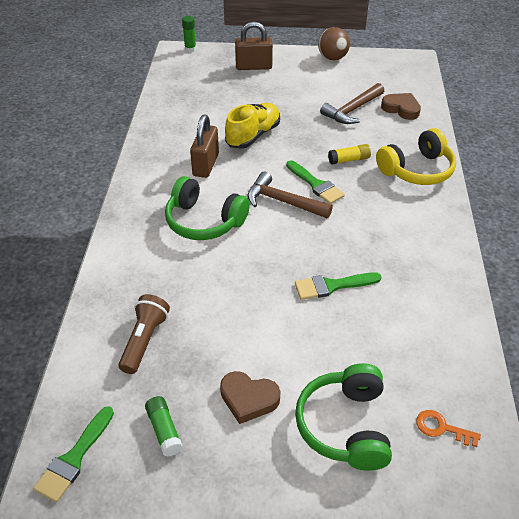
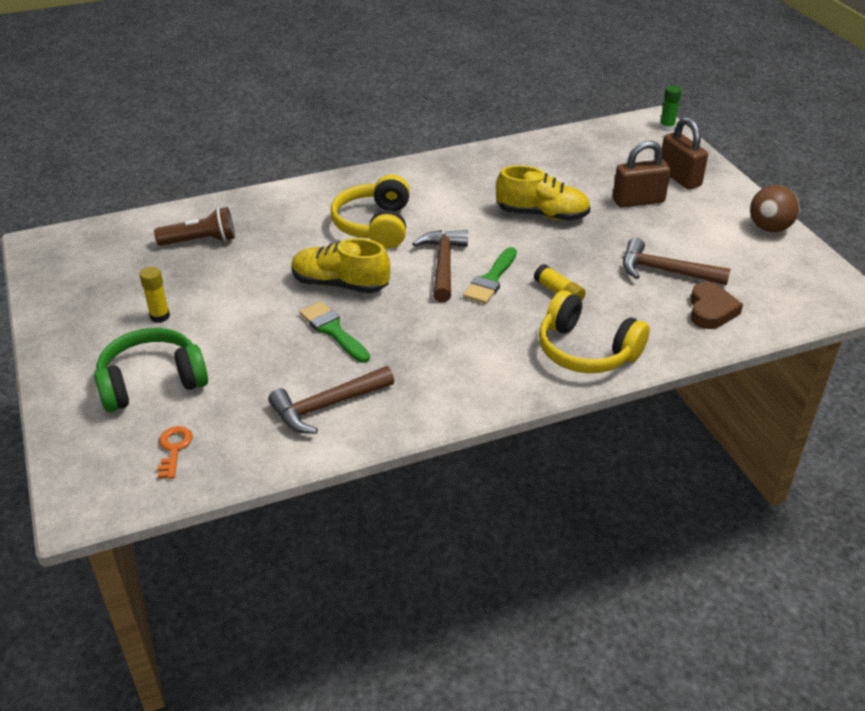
camera: 65 degrees right, 5 degrees down
(74, 458) = (67, 247): green brush -> none
(164, 430) = (108, 281): green glue stick -> none
(204, 221) = (375, 225): green headphones -> yellow headphones
(206, 165) = (464, 200): brown padlock -> brown padlock (638, 201)
(248, 399) = (160, 316): brown heart -> yellow glue stick
(273, 264) = (340, 284): none -> yellow shoe
(423, 315) = (326, 406): none -> brown hammer

